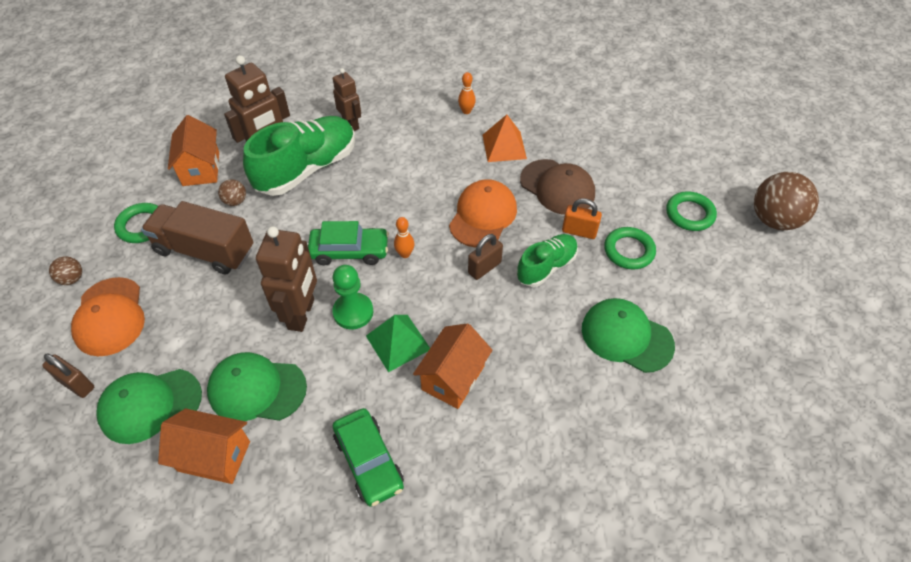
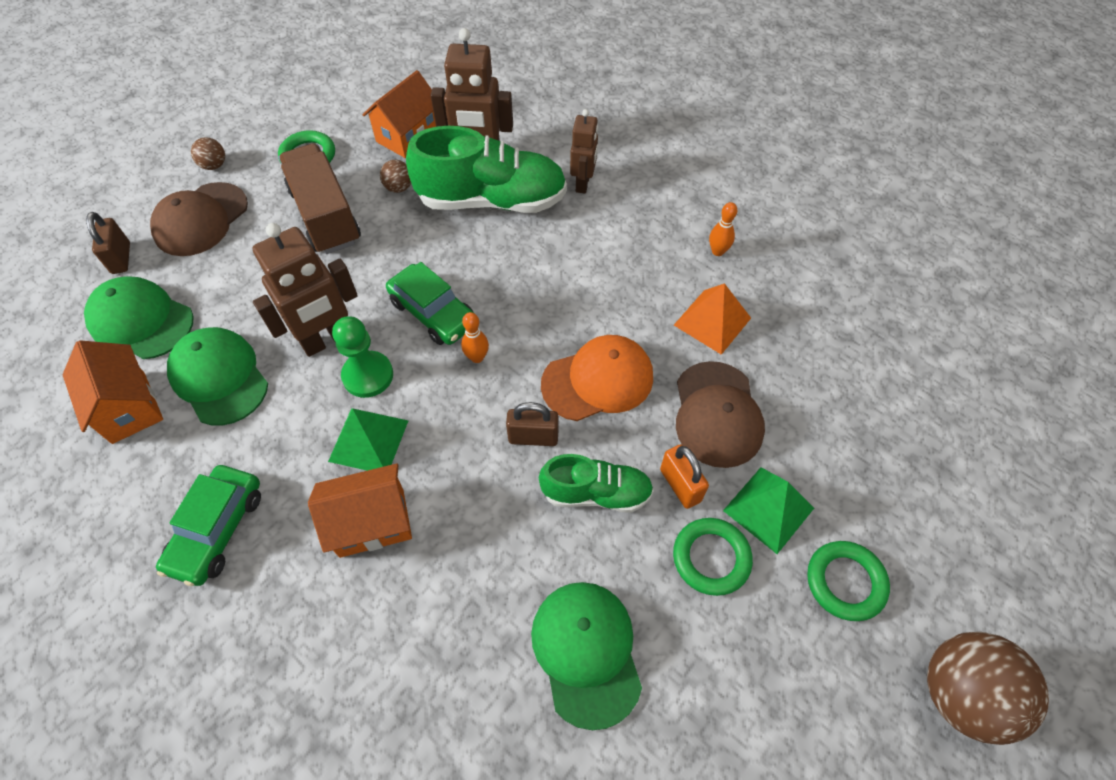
camera: 45 degrees right, 5 degrees up
(110, 317) = (201, 219): orange cap -> brown cap
(627, 210) = (768, 509): none -> green pyramid

